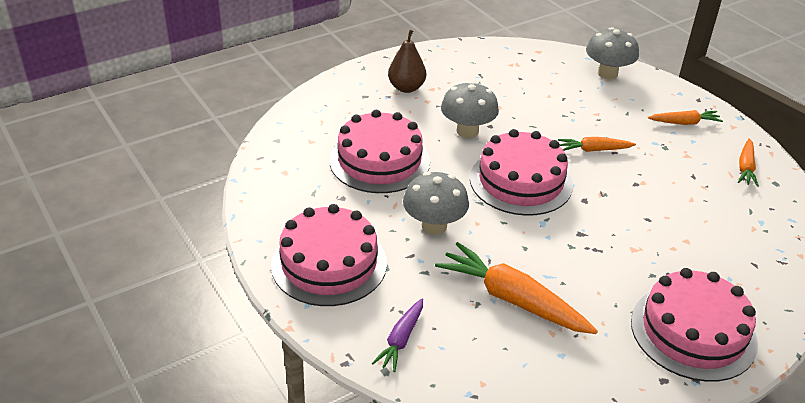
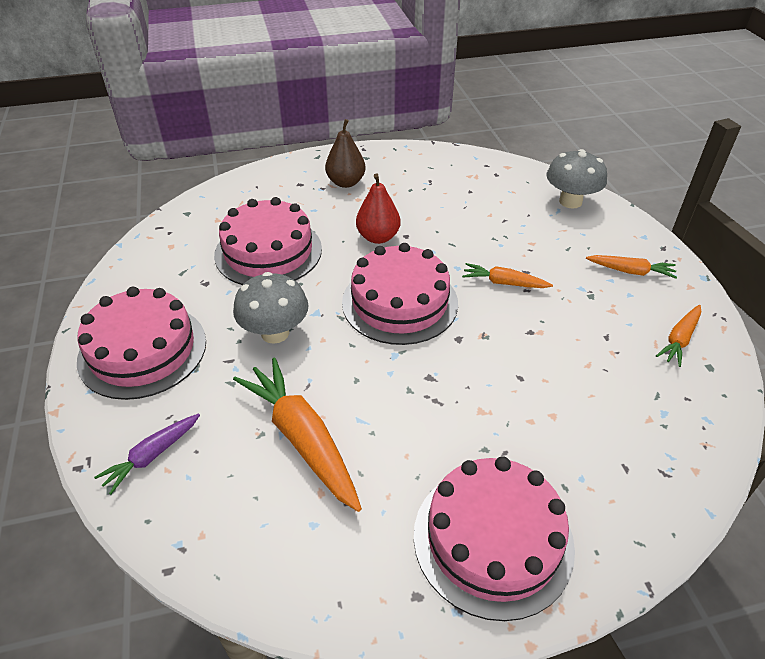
camera: 20 degrees right, 5 degrees up
(467, 131) = (378, 237): grey mushroom -> red pear

